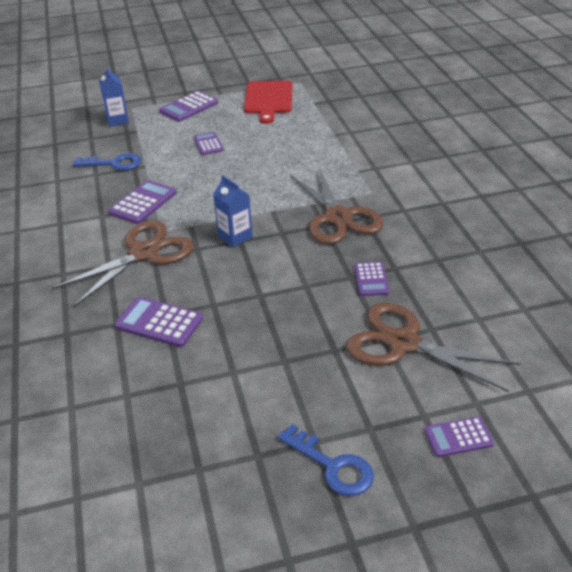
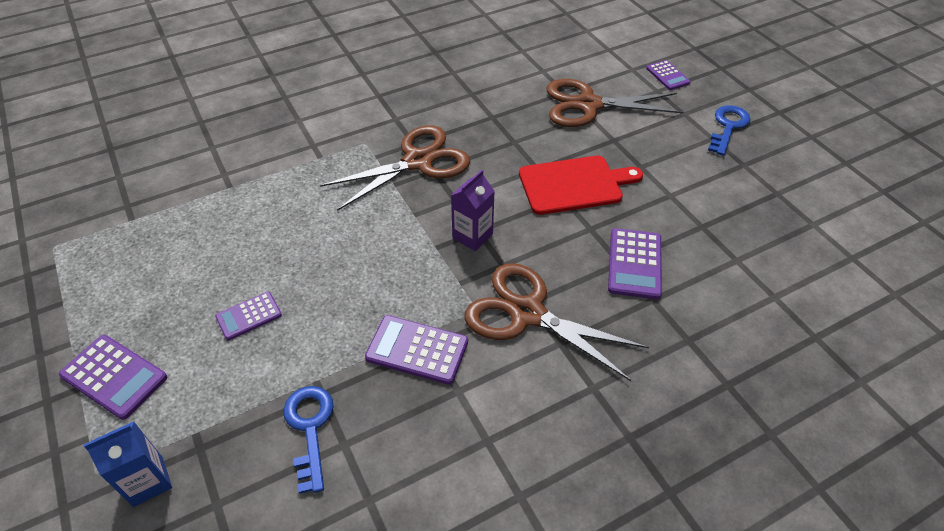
camera: 105 degrees left, 10 degrees up
(235, 237) = (472, 236): blue carton -> purple carton
(268, 99) = (107, 273): red cutting board -> red cutting board (574, 184)
(371, 279) = (513, 129): purple calculator -> none
(403, 343) = (588, 105): brown scissors -> brown scissors turned 75 degrees clockwise

